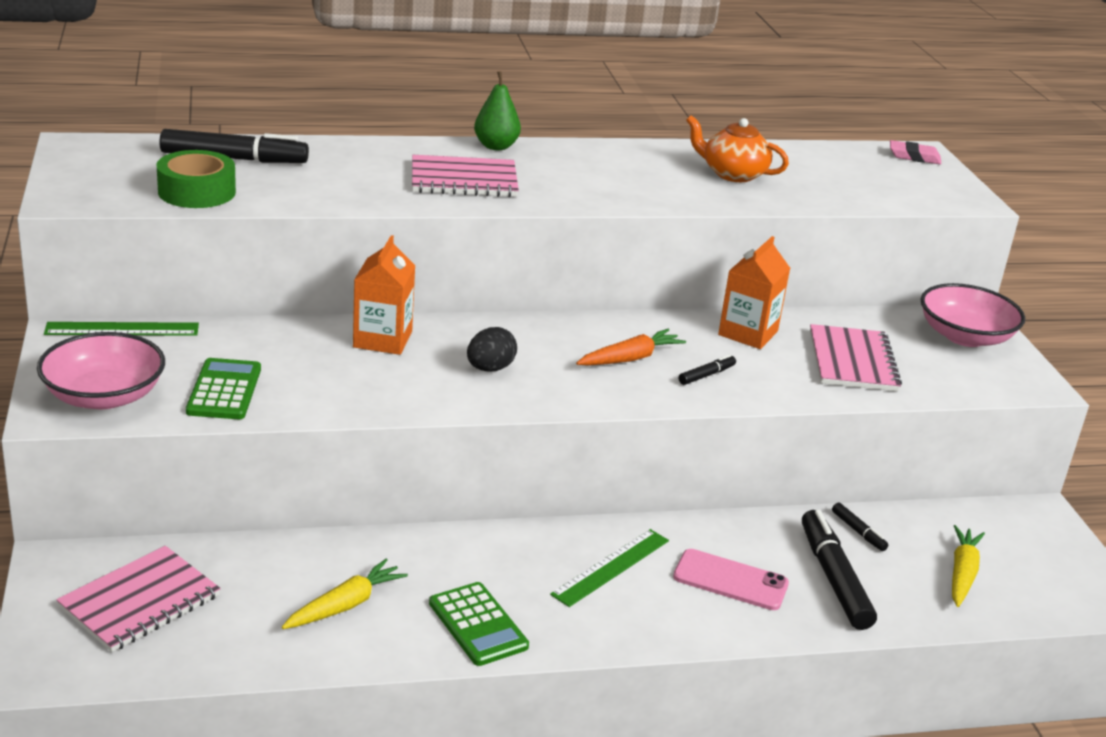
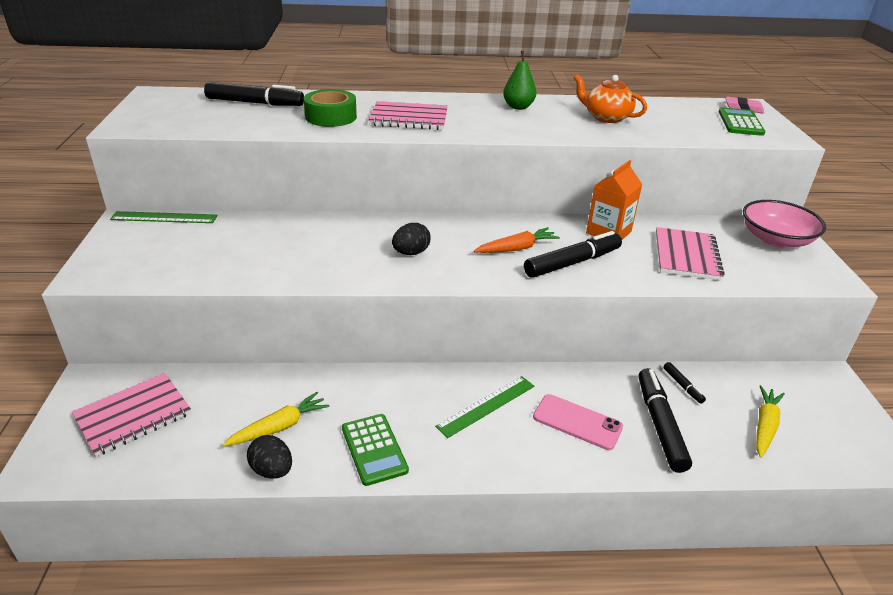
camera: 10 degrees right, 5 degrees up
(104, 396) = (128, 264): pink bowl -> none
(197, 192) = (218, 123): green tape -> green tape (331, 117)
(224, 390) = (214, 263): green calculator -> green calculator (740, 123)
(353, 655) = (272, 470): none -> black egg
(382, 339) = (340, 229): orange carton -> none
(496, 146) = (439, 98): green pear -> green pear (518, 107)
(706, 375) = (572, 263): black marker -> black marker, size x2.12

